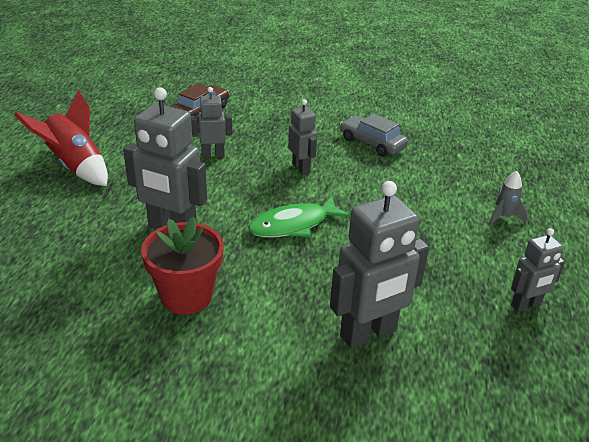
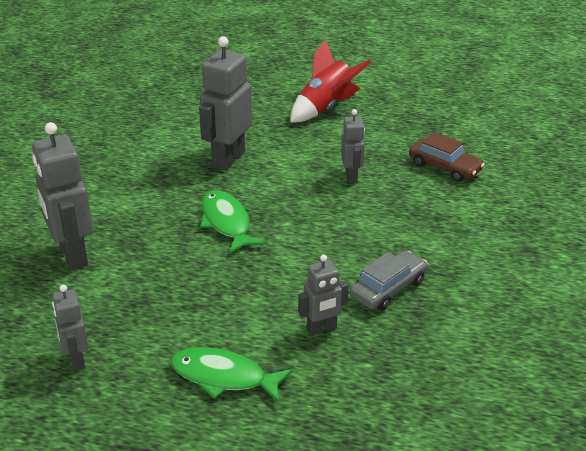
camera: 95 degrees right, 0 degrees up
(186, 296) = (142, 169): red flower pot -> none
(301, 168) = (328, 231): grey robot -> grey robot (322, 329)
(503, 217) = (224, 377): grey rocket -> green fish

